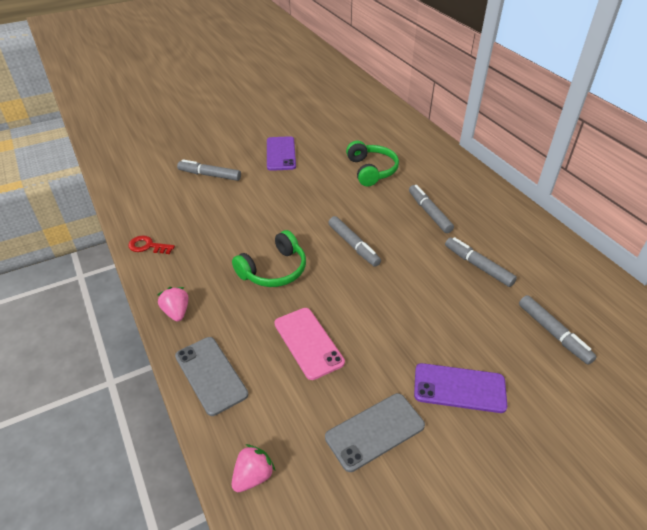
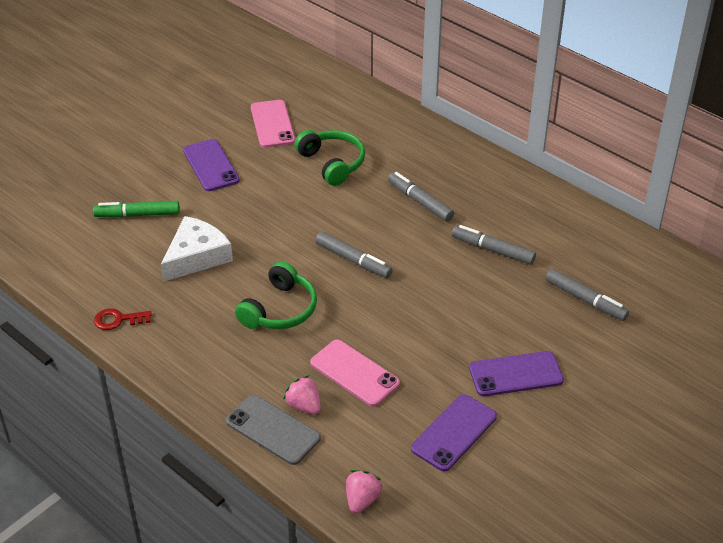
camera: 20 degrees left, 0 degrees up
(176, 312) = (199, 381): pink strawberry -> pink strawberry (304, 406)
(210, 175) = (137, 215): grey marker -> green marker
(233, 213) = (196, 256): none -> white cheese
(340, 136) = (272, 124): none -> pink phone
(375, 431) = (454, 432): grey phone -> purple phone

